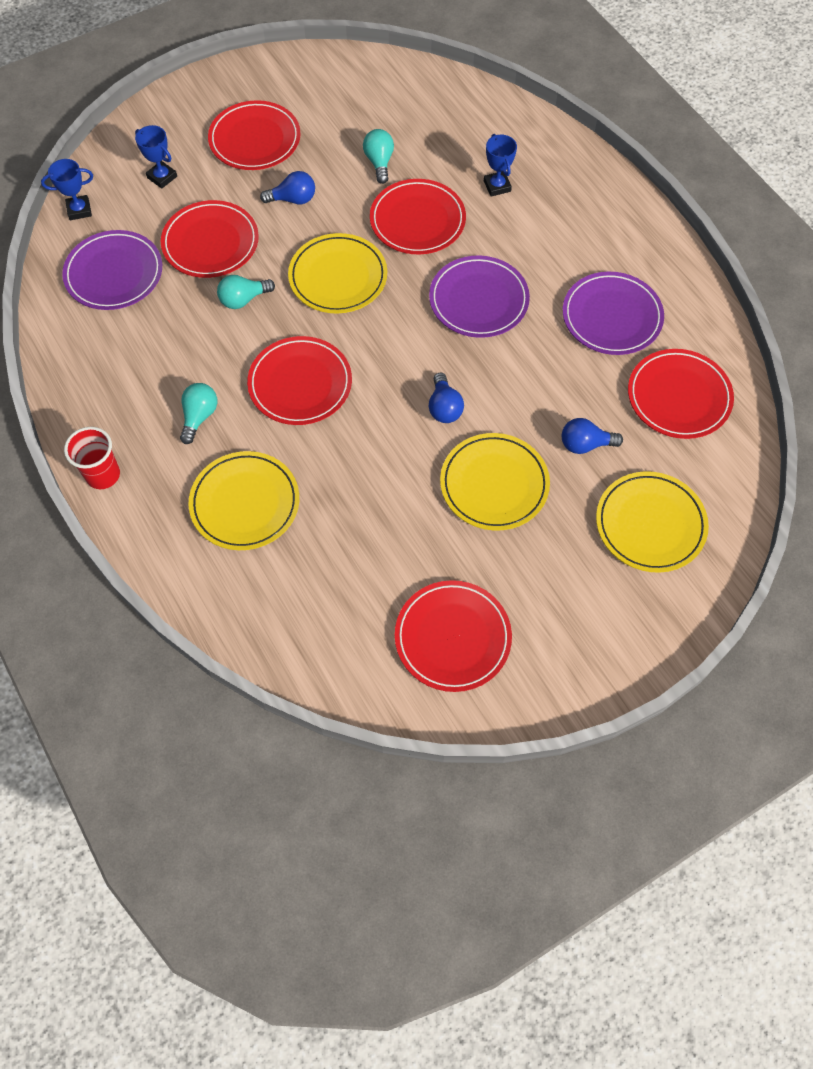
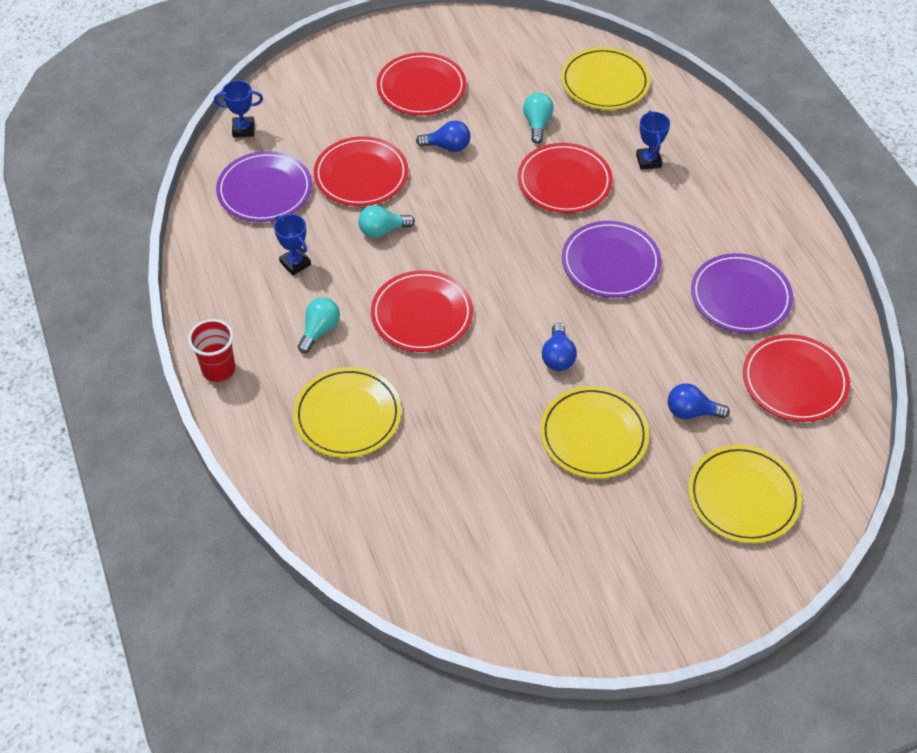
camera: 10 degrees right, 10 degrees down
(162, 177) = (327, 110): blue trophy -> blue trophy (295, 263)
(338, 277) = (477, 223): yellow plate -> yellow plate (604, 82)
(452, 637) = (525, 571): red plate -> none

